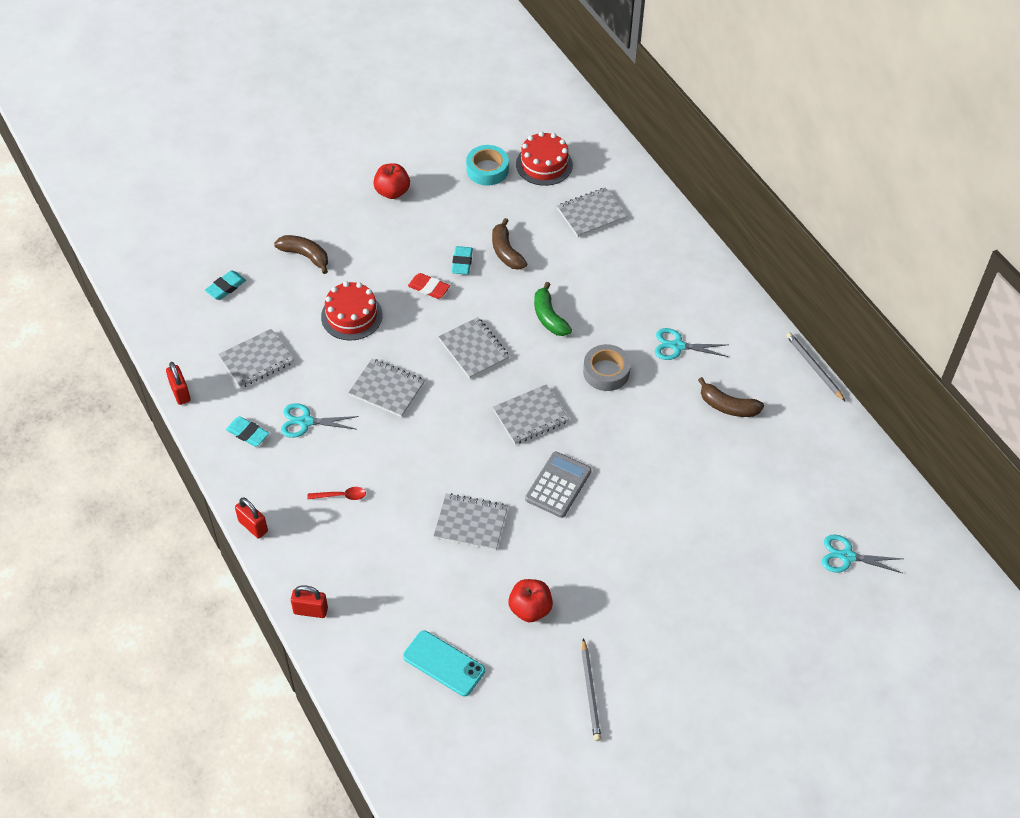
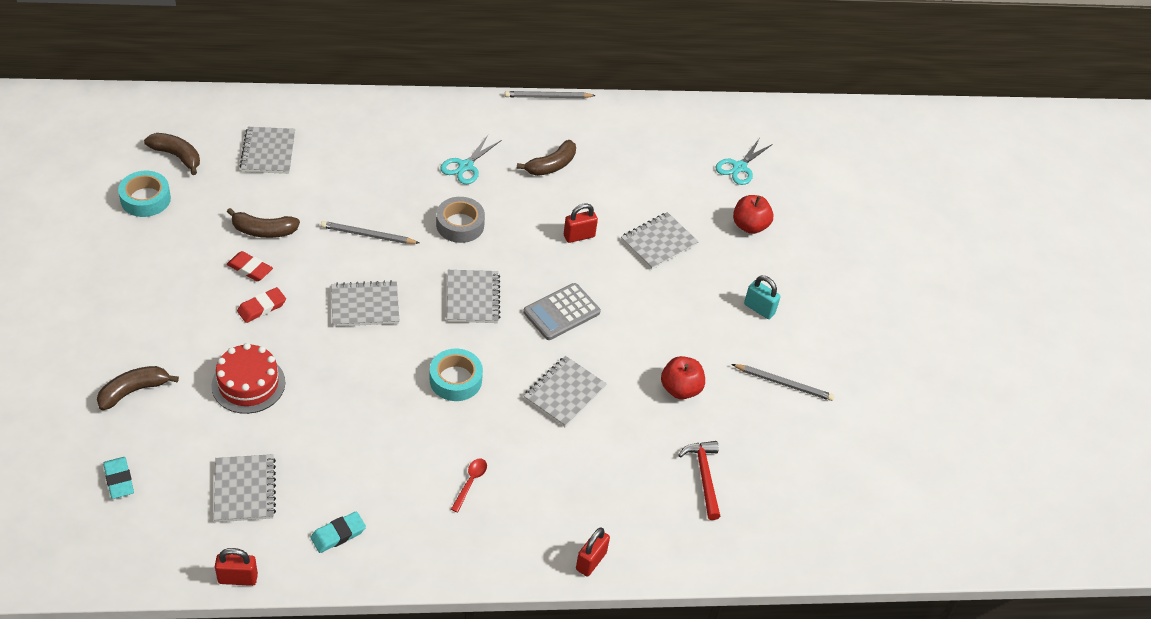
camera: 70 degrees left, 5 degrees down
(253, 526) = (461, 574): red padlock -> red padlock (579, 236)
(305, 422) = (358, 477): turquoise scissors -> none
(387, 389) = (364, 393): grey notebook -> grey notebook (658, 242)
(392, 192) = (108, 283): red apple -> red apple (749, 226)
(437, 442) = (455, 380): none -> turquoise tape
(444, 663) = (704, 476): turquoise phone -> red hammer
(462, 262) = (250, 269): turquoise eraser -> red eraser
(544, 164) = (177, 156): red cake -> brown banana
(549, 317) = (368, 235): green banana -> grey pencil
(558, 485) = (561, 312): grey calculator -> grey calculator turned 90 degrees counterclockwise
(670, 639) = (759, 309): none -> turquoise padlock

